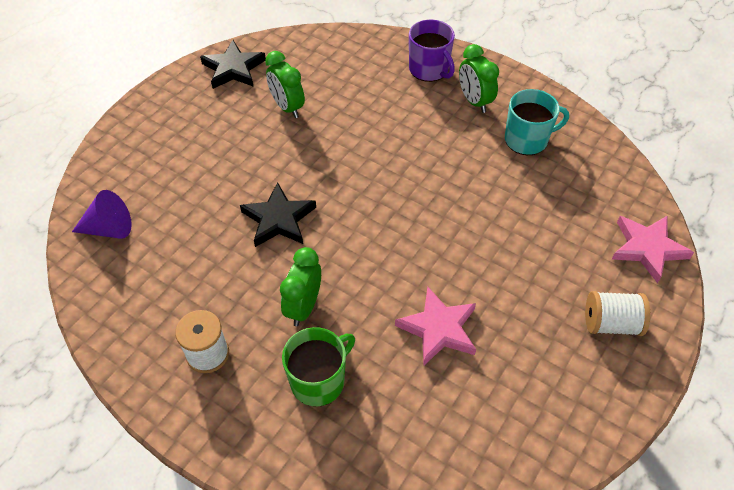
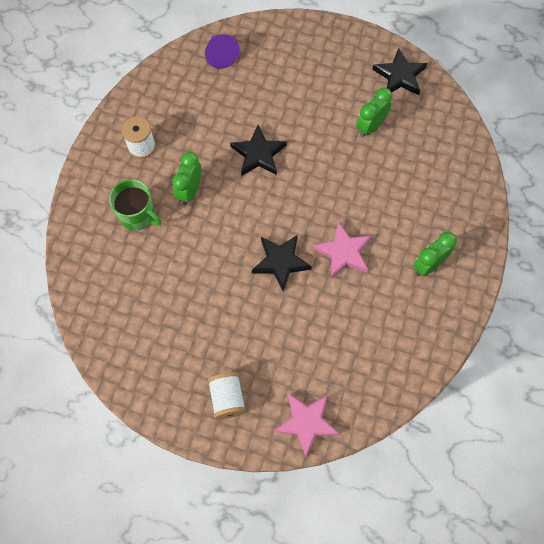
camera: 75 degrees right, 15 degrees up
(303, 307) = (190, 191): green clock -> green clock turned 75 degrees counterclockwise
(429, 69) = (455, 221): purple mug -> none
(437, 229) = (281, 262): none -> black star
(438, 329) = (193, 280): pink star -> pink star (343, 252)
(527, 140) = (397, 314): turquoise mug -> none

